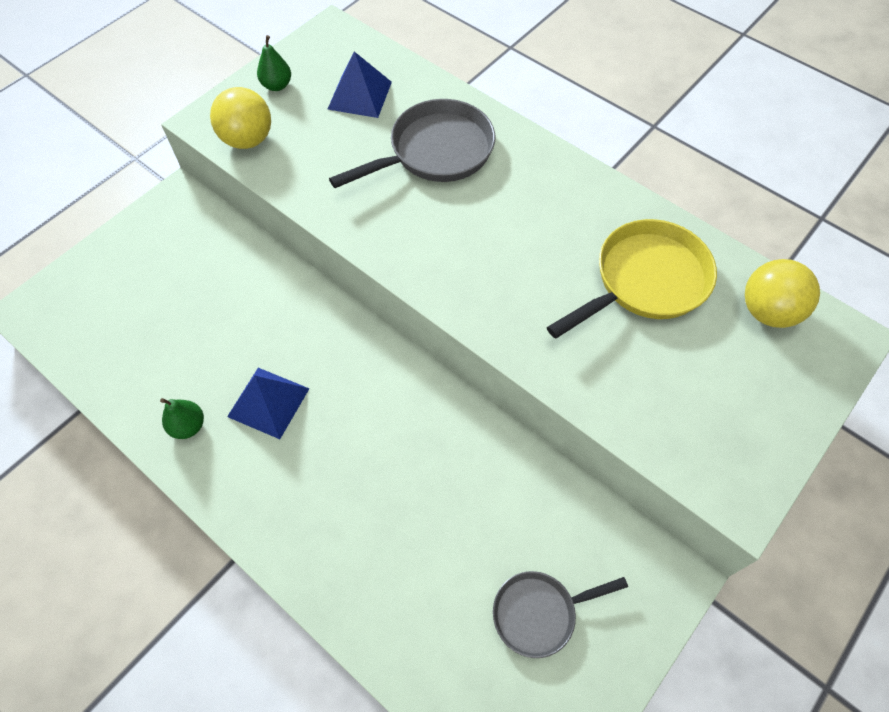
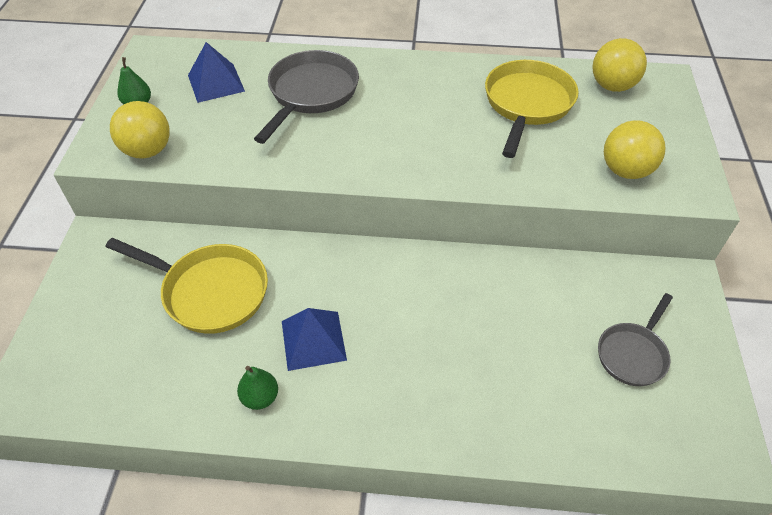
camera: 35 degrees left, 10 degrees down
(225, 303) = (210, 292): none -> yellow pan
(680, 422) = (625, 170): none -> yellow ball

